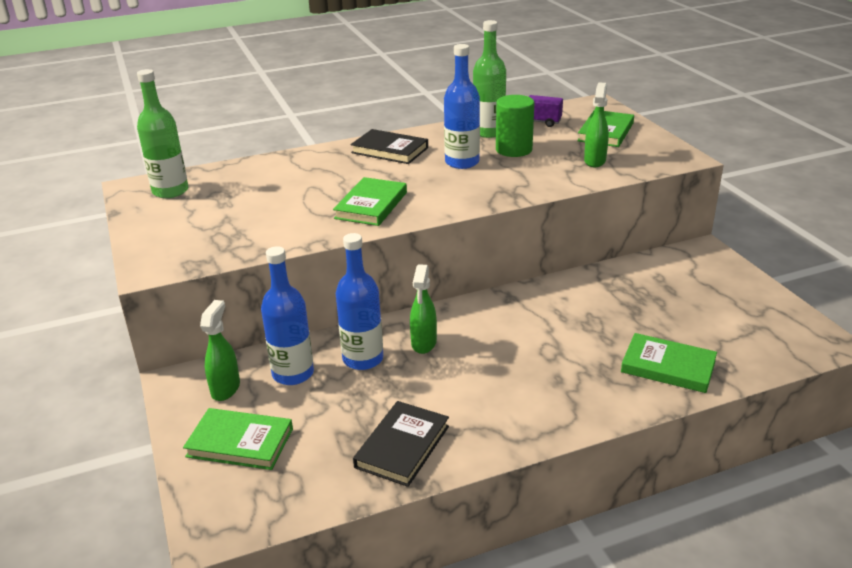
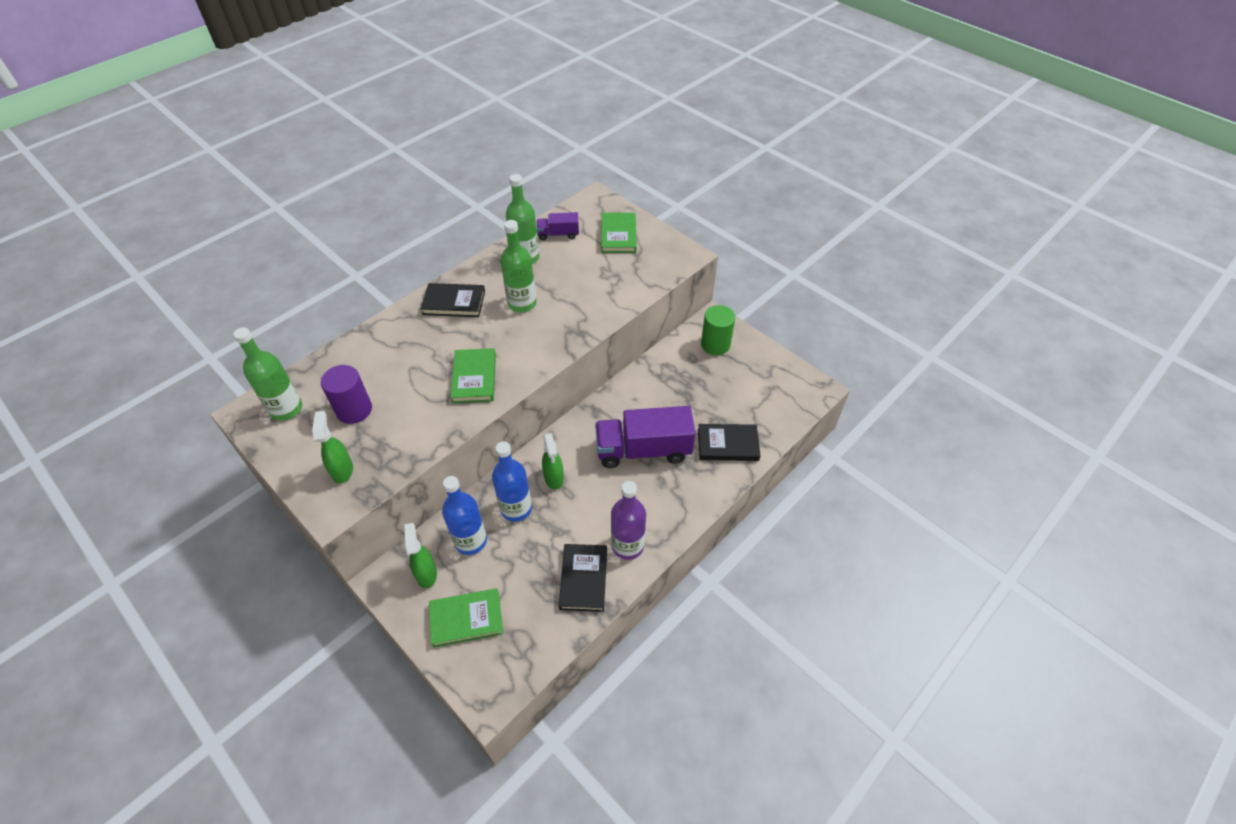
camera: 25 degrees left, 20 degrees up
(232, 204) = (354, 410): none -> purple cylinder
(462, 162) = (522, 303): blue bottle -> green bottle
(478, 430) = (627, 545): none -> purple bottle
(513, 150) = (556, 276): green cylinder -> green cylinder (715, 344)
(550, 345) = (643, 450): none -> purple truck
(594, 161) = (624, 275): green spray bottle -> green spray bottle (342, 470)
(668, 367) = (728, 444): green book -> black book

